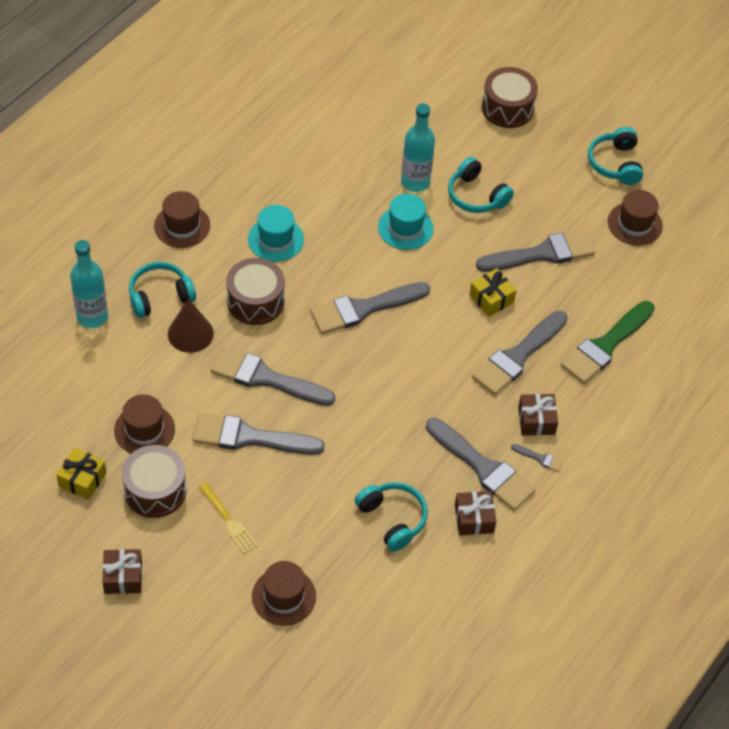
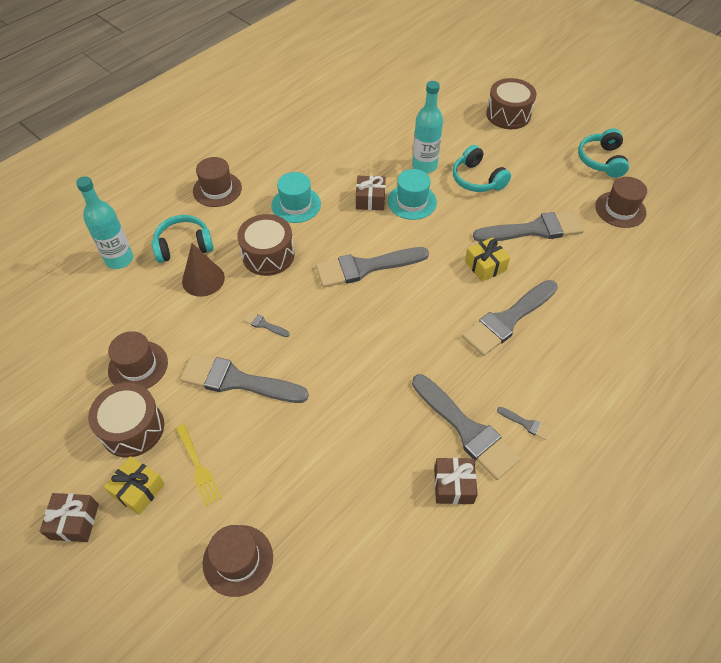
camera: 10 degrees right, 0 degrees up
(82, 479) = (65, 411): yellow gift -> yellow gift (138, 490)
(265, 378) = (264, 324): grey brush -> grey brush, size x0.42
(392, 519) = (367, 479): turquoise headphones -> none
(536, 420) = (524, 384): brown gift -> brown gift (370, 200)
(605, 345) = (594, 315): green brush -> none

